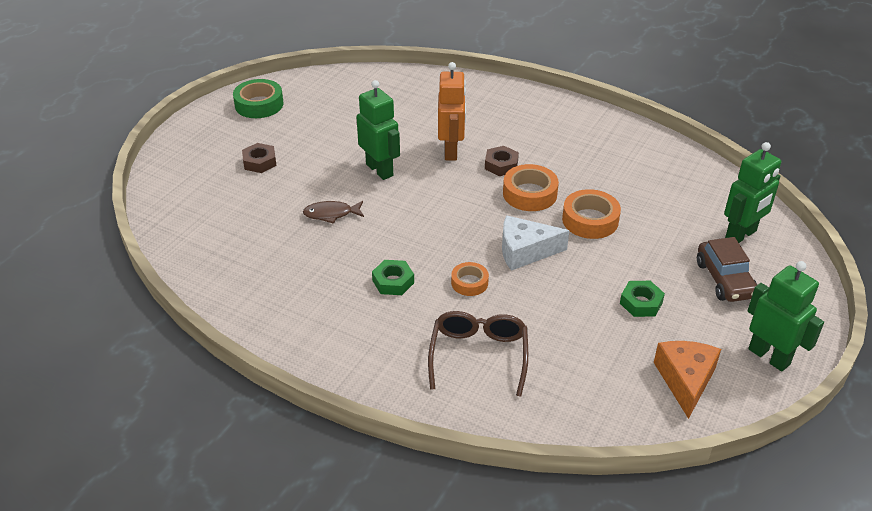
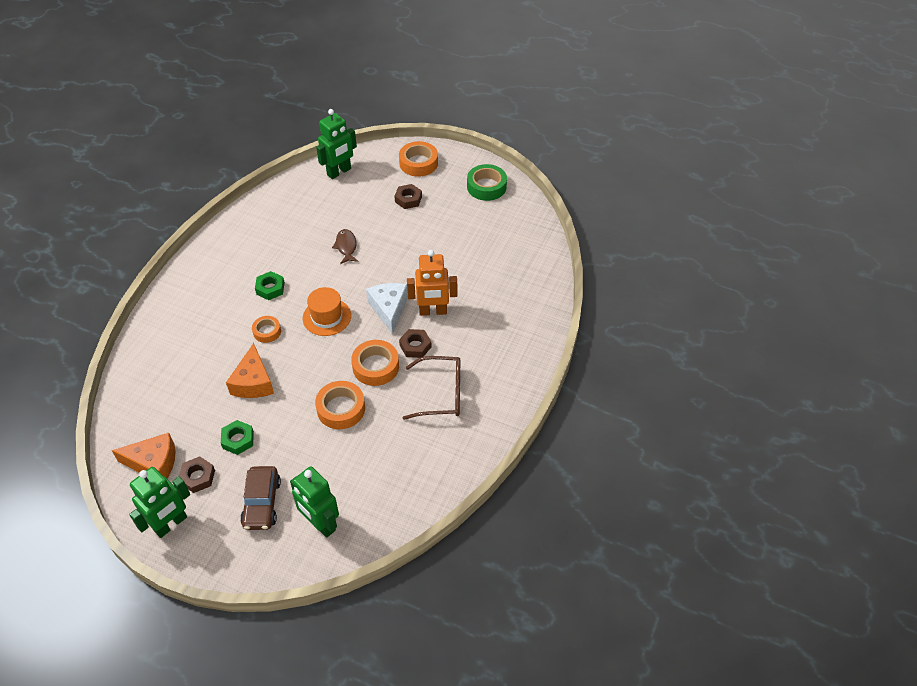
camera: 85 degrees right, 10 degrees up
(194, 151) = (418, 163): none -> orange tape
(380, 170) = (403, 268): green robot -> green robot (339, 172)
(450, 231) = (327, 317): none -> orange hat
(478, 355) = (193, 340): brown glasses -> brown glasses (441, 394)
(525, 251) = (301, 364): white cheese -> white cheese (389, 309)
(552, 292) = (253, 382): none -> orange cheese
(699, 336) = (198, 477): none -> brown nut
(724, 280) = (262, 503): brown car -> brown car turned 75 degrees counterclockwise

